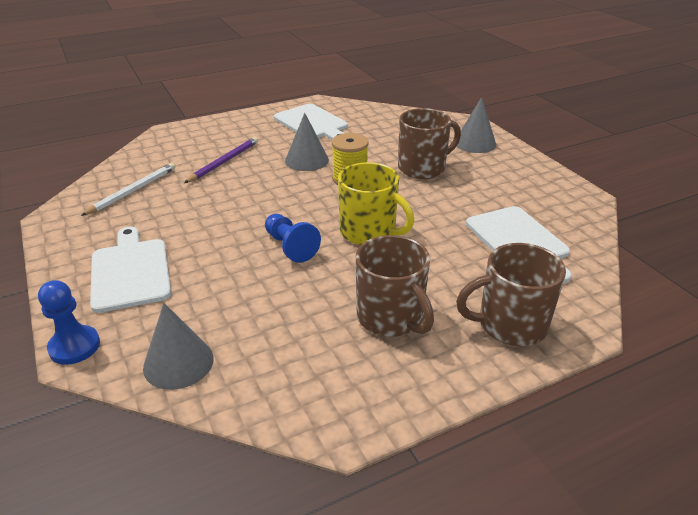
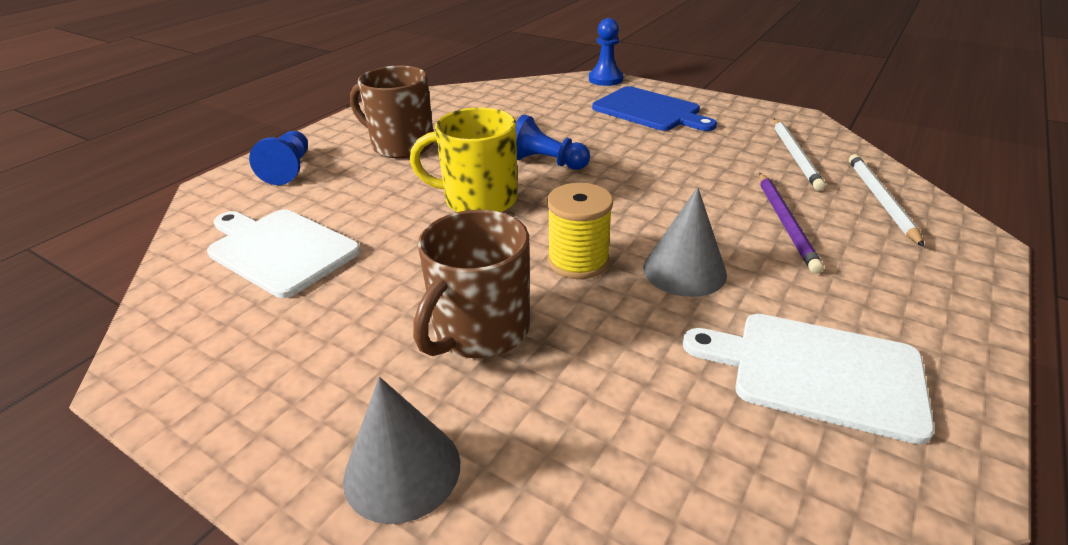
camera: 150 degrees right, 0 degrees up
(130, 271) = (649, 111): white cutting board -> blue cutting board
(158, 155) = (880, 200): none -> white pencil
(178, 362) = (530, 90): grey cone -> none
(510, 325) = (289, 169): brown mug -> blue pawn

